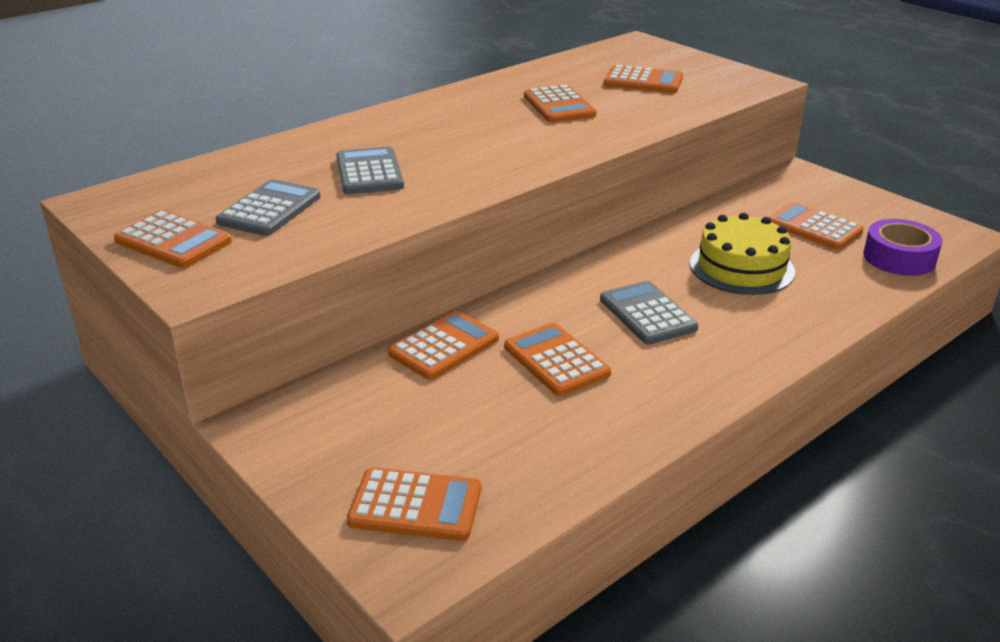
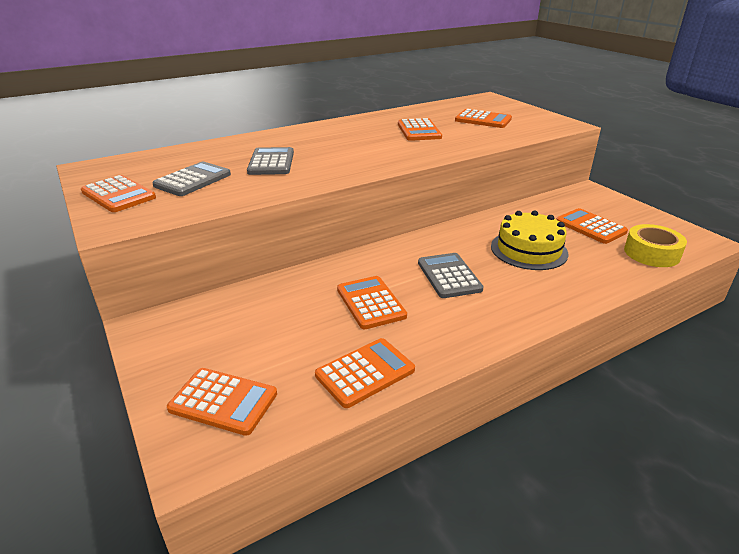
camera: 10 degrees right, 0 degrees up
(444, 346) = (296, 285): orange calculator -> orange calculator (365, 373)
(899, 258) = (651, 253): purple tape -> yellow tape

